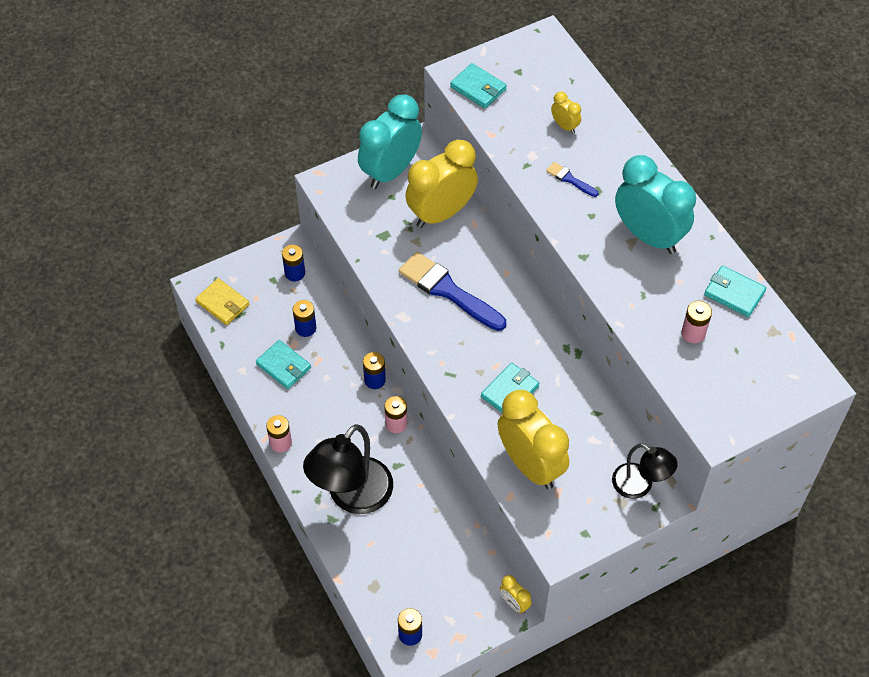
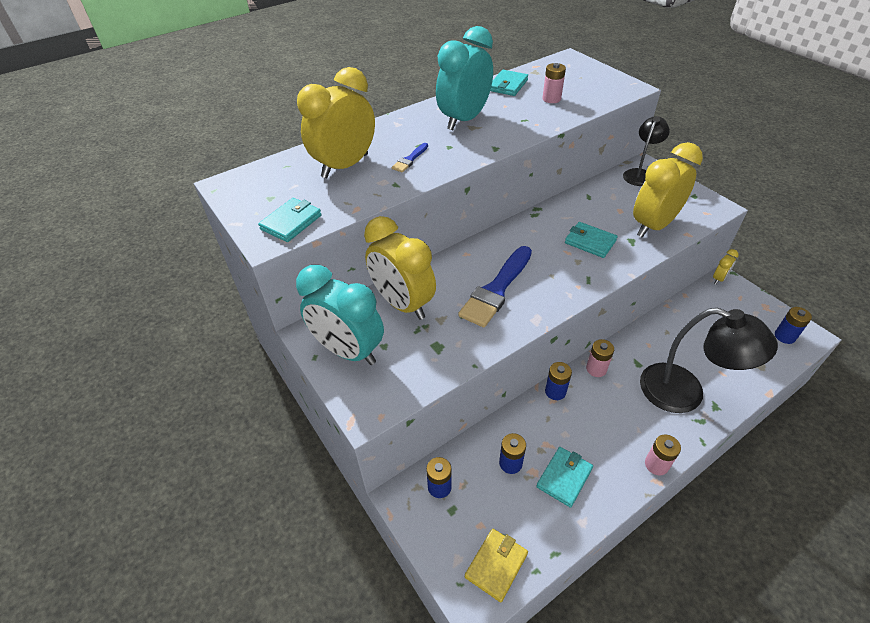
camera: 95 degrees left, 10 degrees down
(564, 126) = (345, 166): yellow clock -> yellow clock, size x2.32

